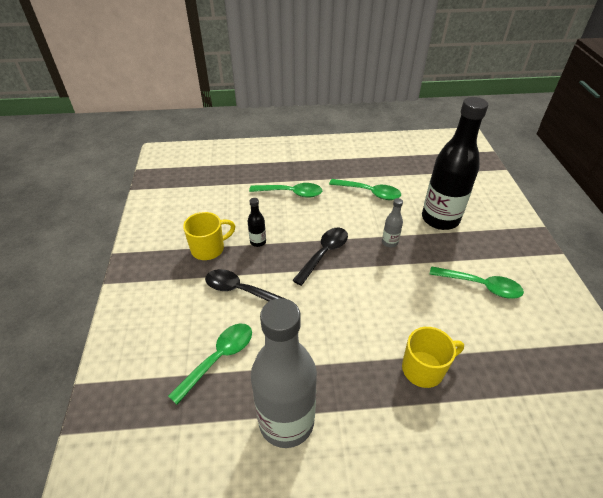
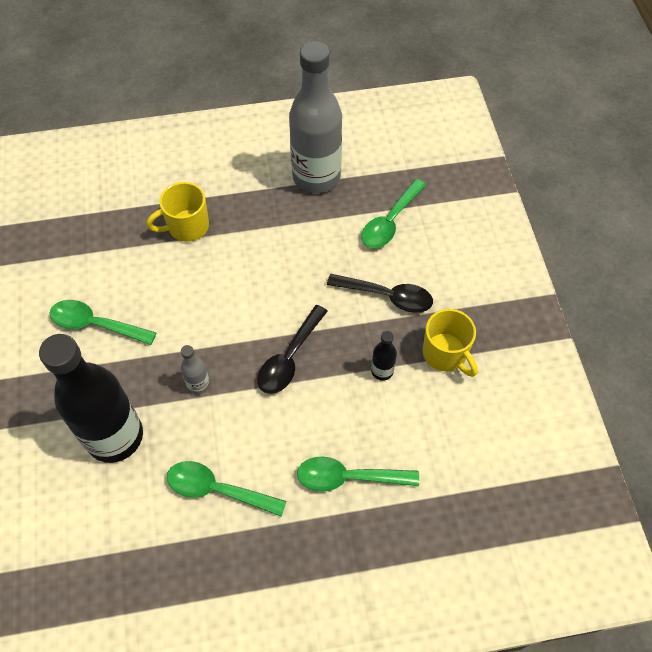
camera: 175 degrees right, 15 degrees up
(209, 249) = (445, 354): yellow mug -> yellow mug turned 90 degrees counterclockwise

